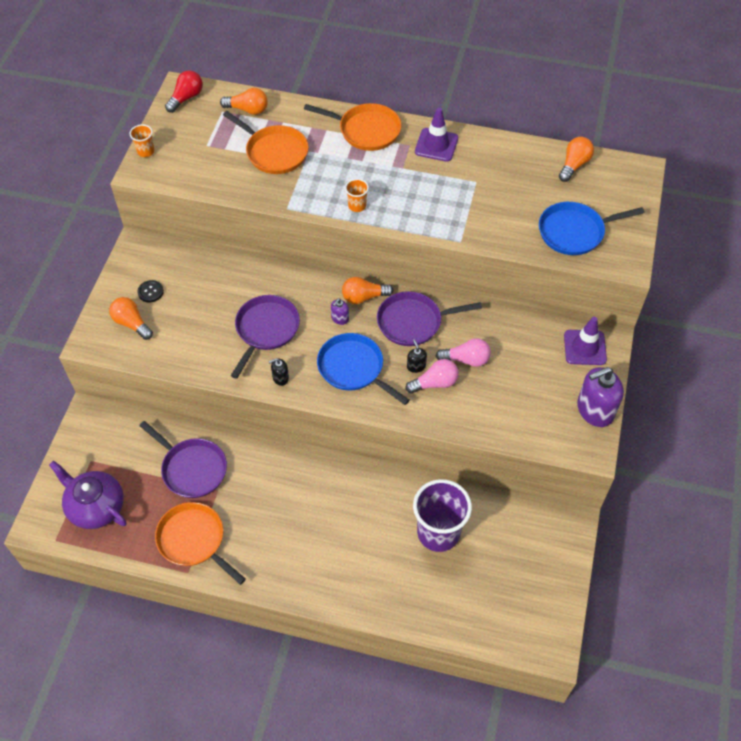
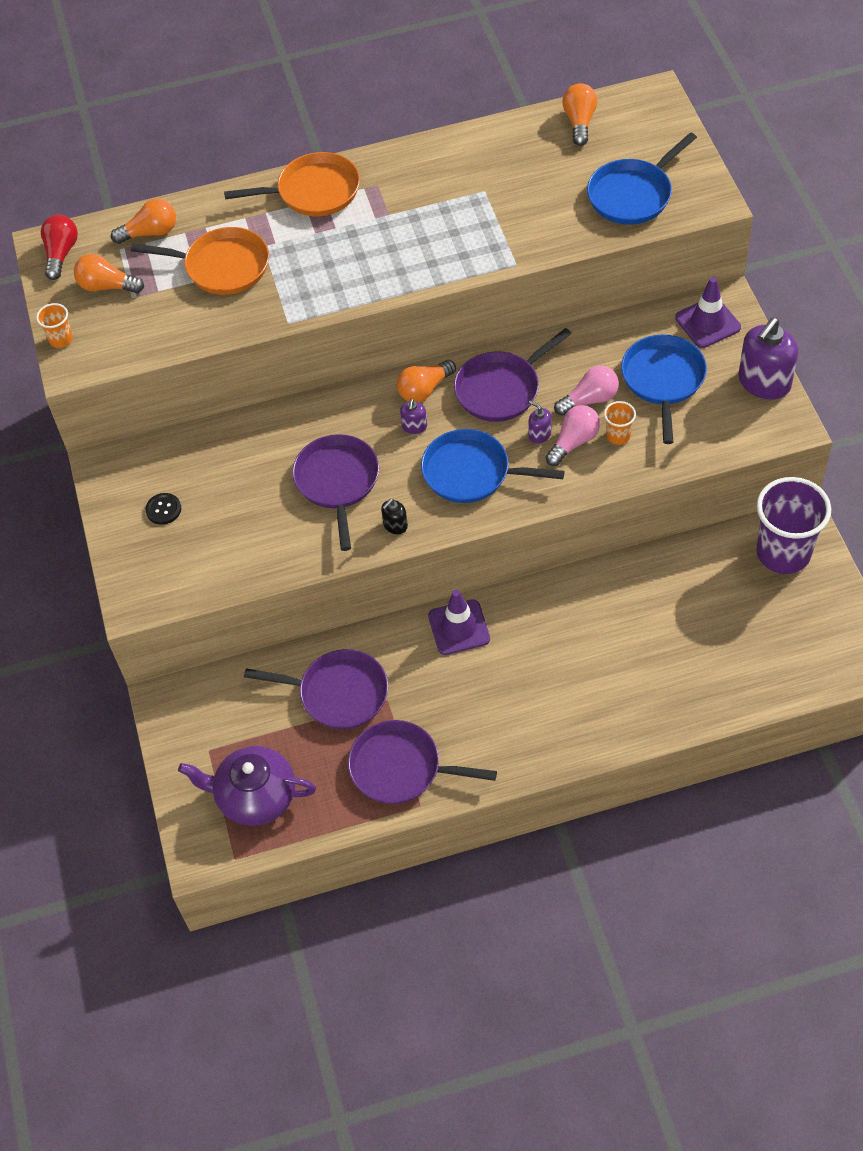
camera: 25 degrees left, 0 degrees up
(132, 323) = (169, 556): orange light bulb -> orange light bulb (107, 286)
(193, 540) = (400, 768): orange pan -> purple pan
(357, 206) = (369, 281): orange cup -> orange cup (618, 436)
(416, 366) = (539, 434): black soap dispenser -> purple soap dispenser
(436, 145) = (408, 170): purple traffic cone -> purple traffic cone (459, 627)
(438, 533) = (668, 610): purple cup -> purple cup (783, 553)
(525, 371) = (663, 380): none -> blue pan

